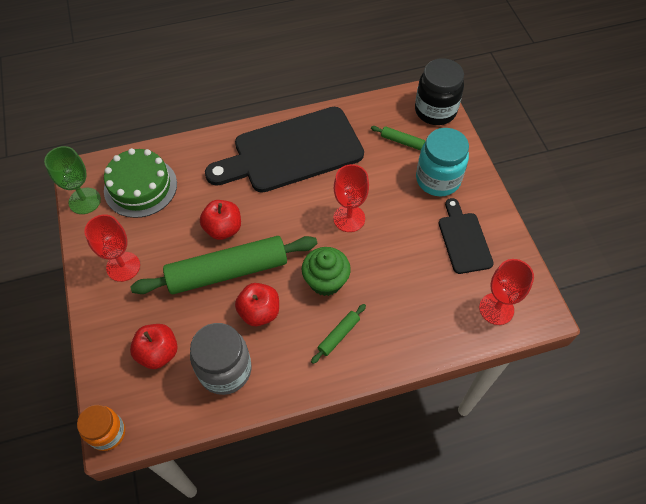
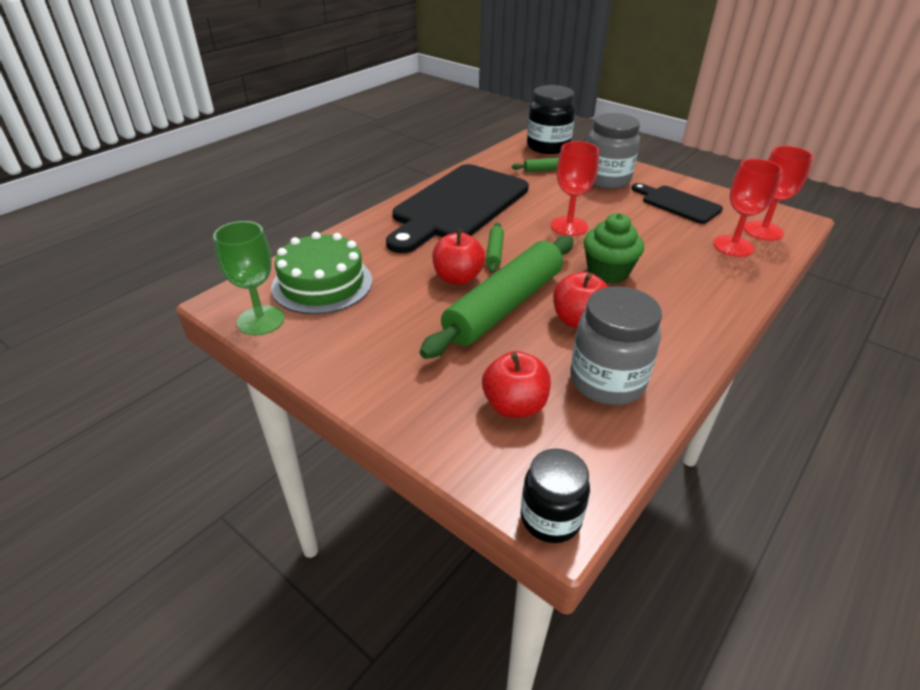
camera: 35 degrees left, 20 degrees down
(108, 433) = (550, 518): orange jar -> black jar
(123, 266) = (378, 353): red goblet -> red goblet (733, 246)
(338, 335) = (673, 302): green rolling pin -> green rolling pin (494, 252)
(438, 179) = (606, 180): turquoise jar -> grey jar

